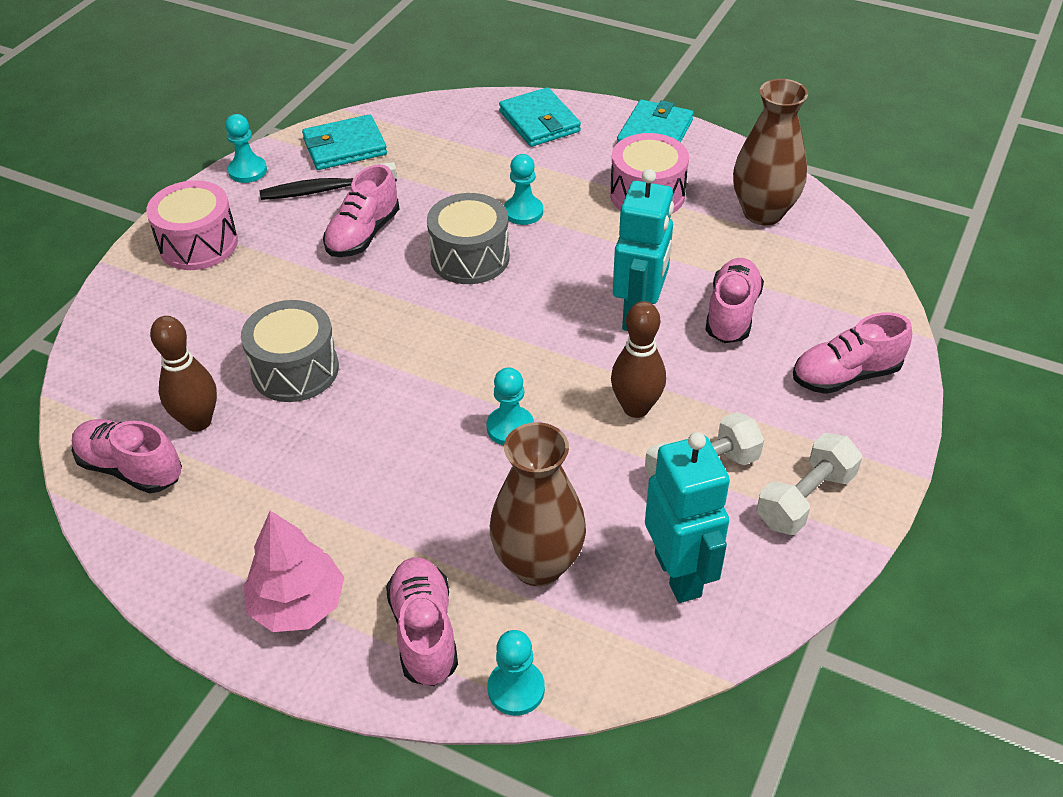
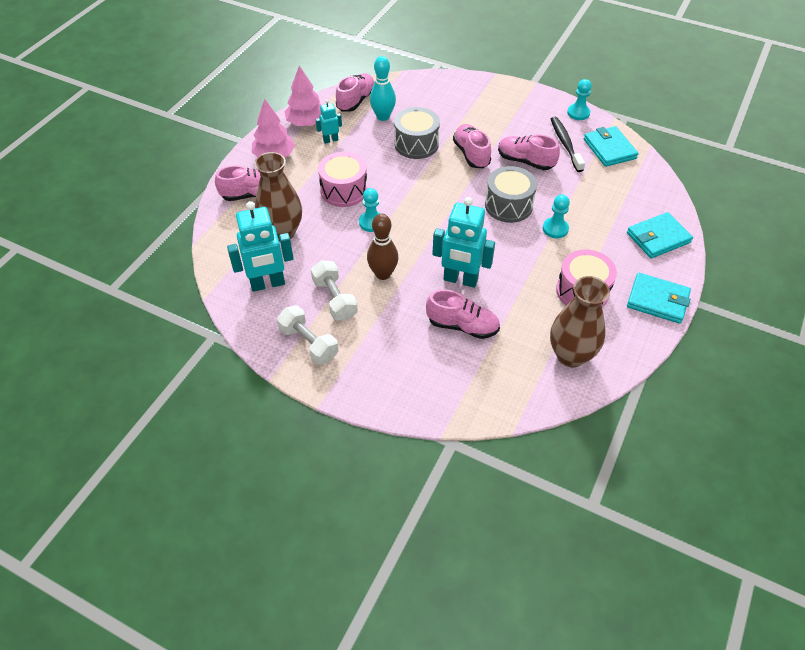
camera: 90 degrees right, 5 degrees up
(189, 554) = (306, 123): none -> pink tree
(198, 244) = (511, 102): pink drum -> pink drum (344, 190)
(198, 421) = (383, 117): brown bowling pin -> turquoise bowling pin
(259, 505) = (330, 140): none -> turquoise robot
(516, 689) = (217, 224): turquoise pawn -> none
(845, 375) = (405, 379): pink shoe -> pink shoe (471, 154)

